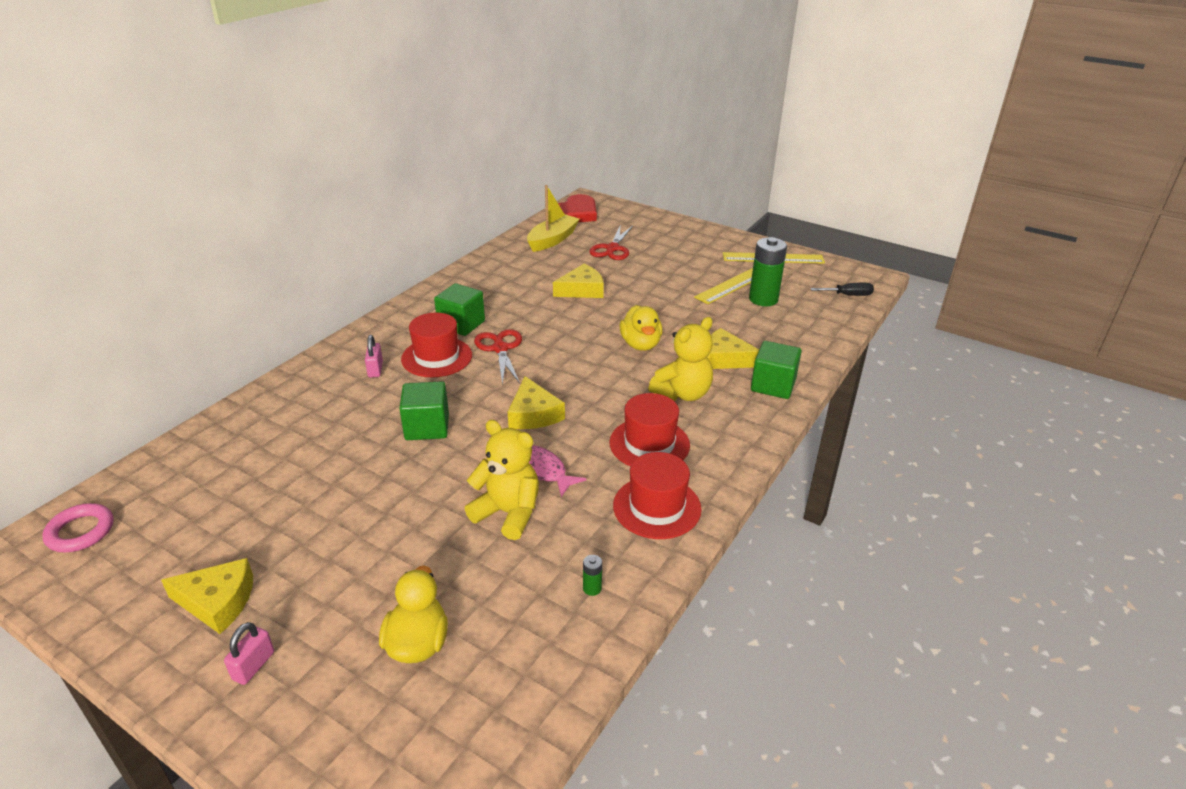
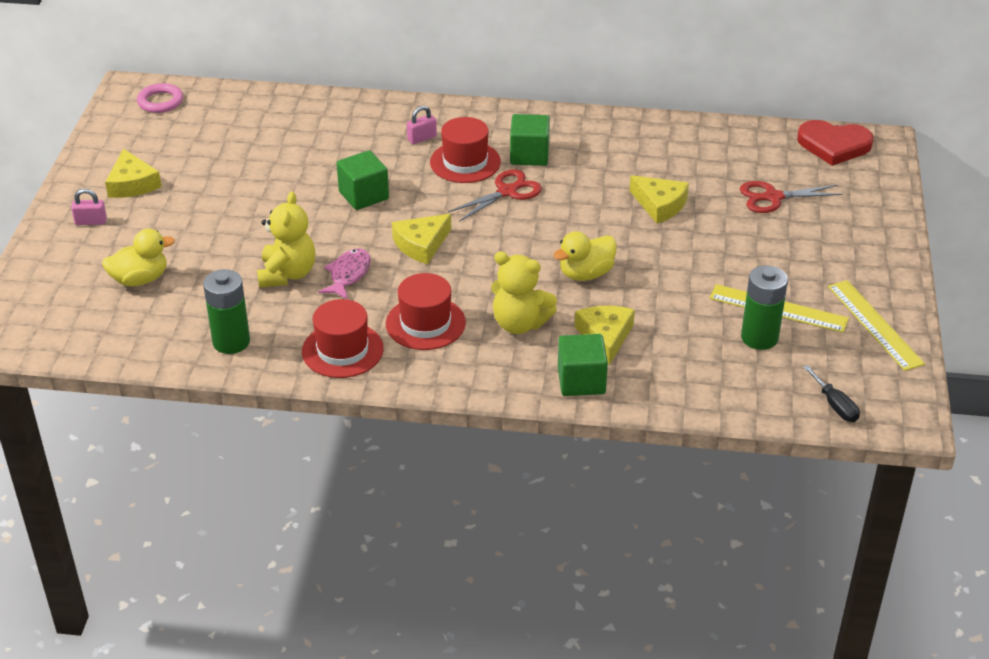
camera: 65 degrees right, 5 degrees up
(552, 240) = (751, 151): yellow boat -> none
(592, 588) = (231, 342): green battery -> green battery, size x2.42

